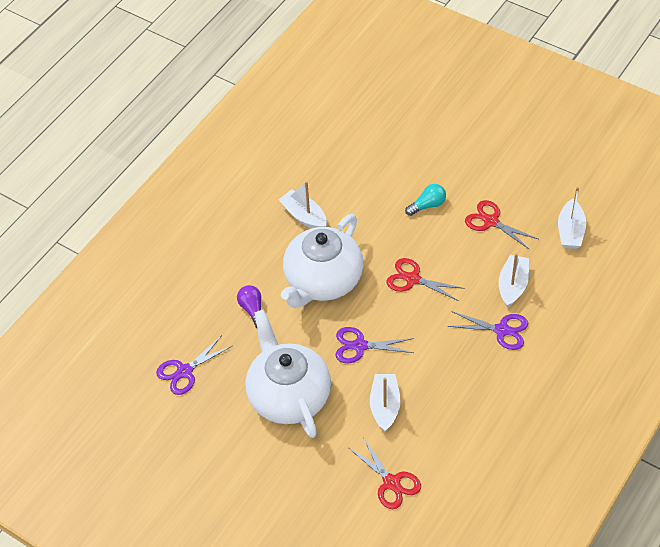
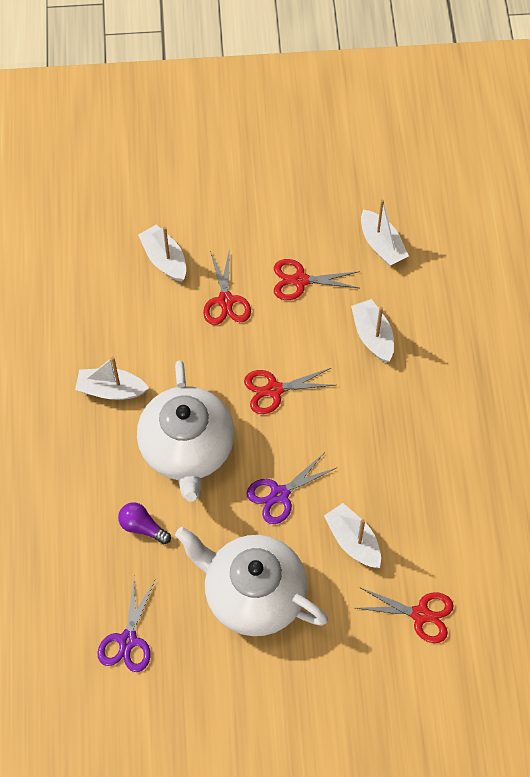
camera: 40 degrees left, 10 degrees up
(408, 157) = (164, 259): none -> white boat
(427, 205) = (225, 301): turquoise light bulb -> red scissors
(501, 330) = (398, 389): purple scissors -> none

